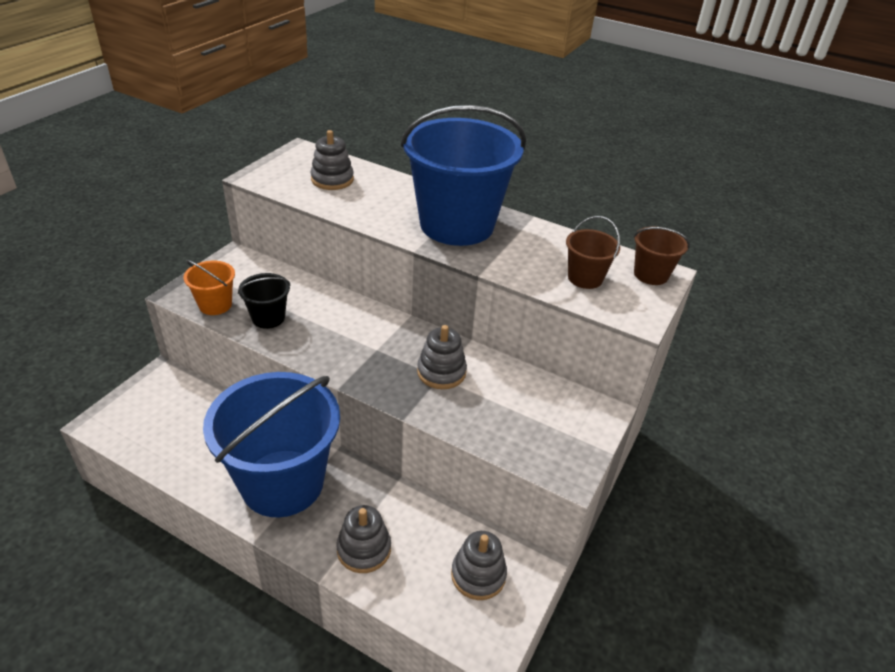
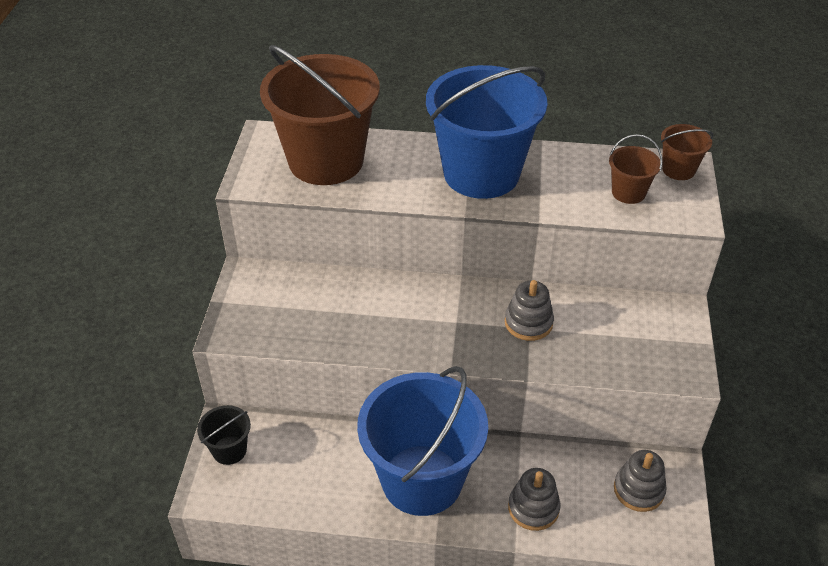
camera: 20 degrees left, 5 degrees up
(215, 305) = (270, 332): orange bucket -> none
(268, 318) = (332, 327): black bucket -> black bucket (229, 450)
(332, 180) = (326, 161): grey stacking toy -> brown bucket

